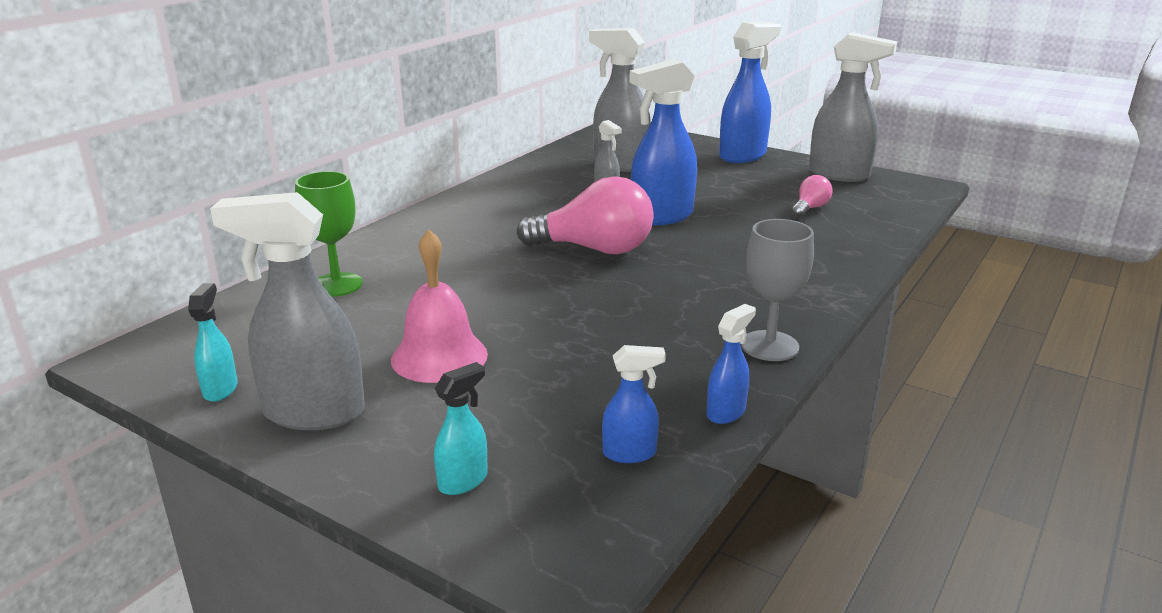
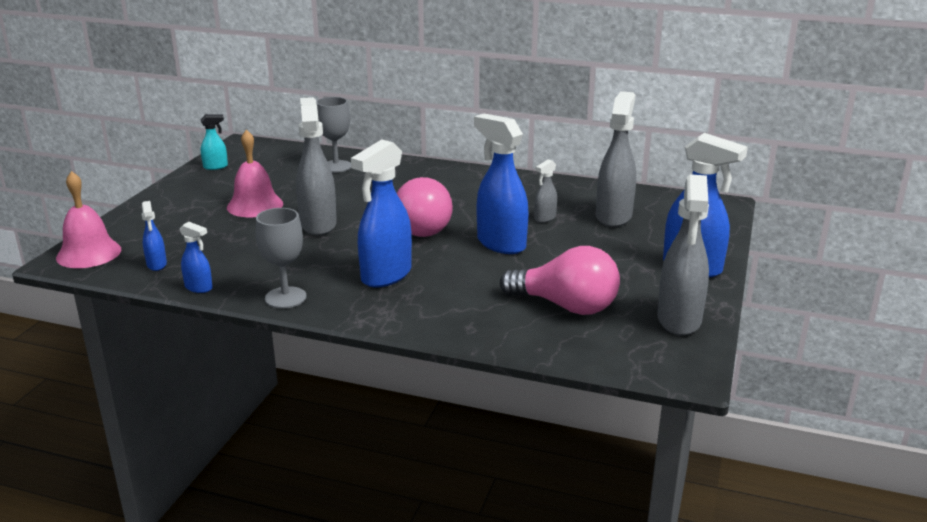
camera: 75 degrees right, 0 degrees up
(313, 413) = (195, 189): grey spray bottle -> grey spray bottle (318, 224)
(337, 285) = (336, 166): green goblet -> grey goblet
(463, 481) = (135, 229): turquoise spray bottle -> none
(547, 538) = (89, 253): none -> pink bell
(723, 281) = (385, 276): none -> blue spray bottle
(810, 208) = (566, 306): pink light bulb -> pink light bulb, size x2.13

